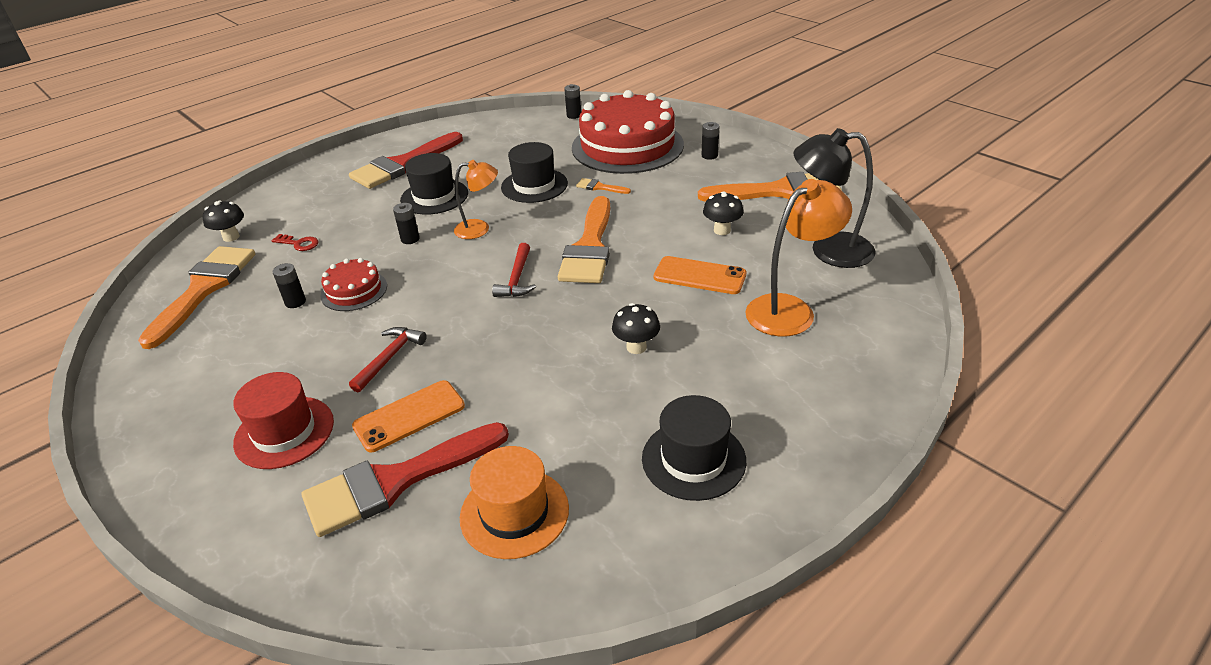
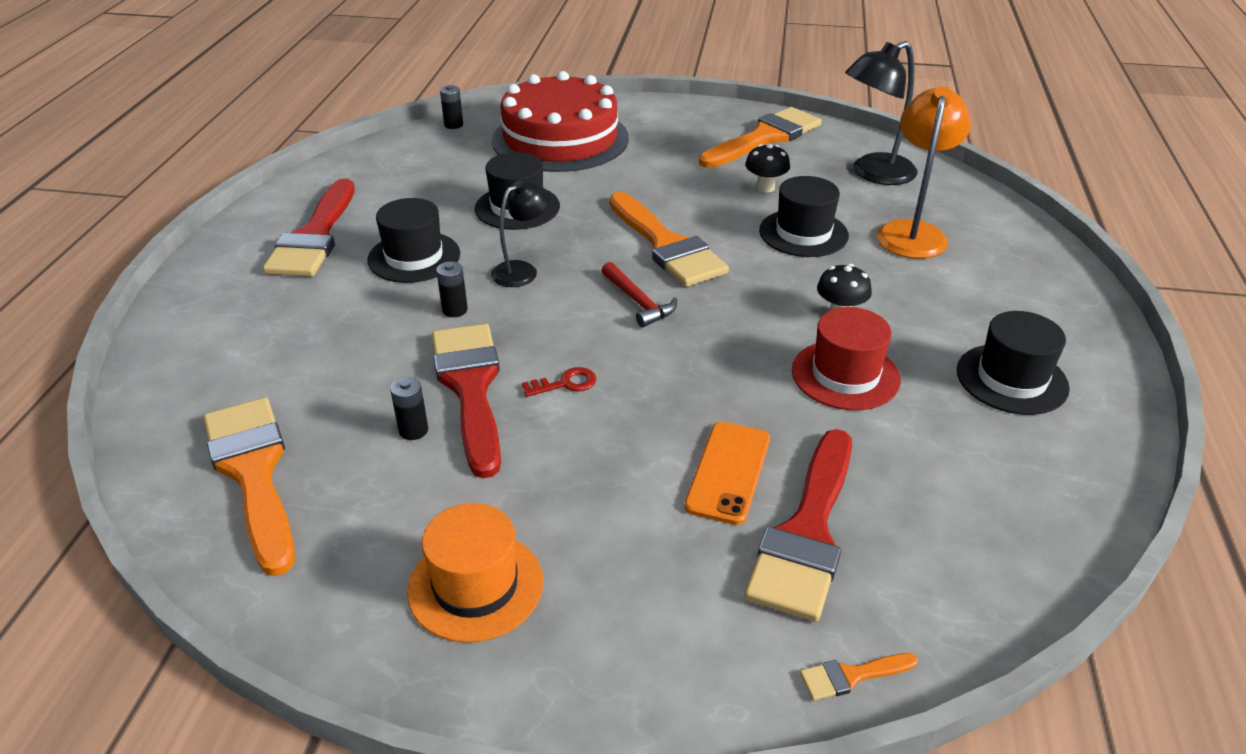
camera: 40 degrees left, 0 degrees up
(231, 237) = (191, 400): black mushroom -> none
(284, 432) = (620, 558): red hat -> red hat (845, 375)
(299, 244) = (311, 369): red key -> red key (565, 383)
(354, 291) = (470, 387): red cake -> red brush
(389, 358) = (621, 432): red hammer -> none
(479, 229) = (522, 270): orange lamp -> black lamp
(514, 513) = (946, 496): orange hat -> orange hat (475, 586)
(599, 187) = (591, 187): orange brush -> orange brush (851, 676)
(699, 276) = (803, 233): orange phone -> black hat
(709, 156) = (656, 125): black battery -> none

